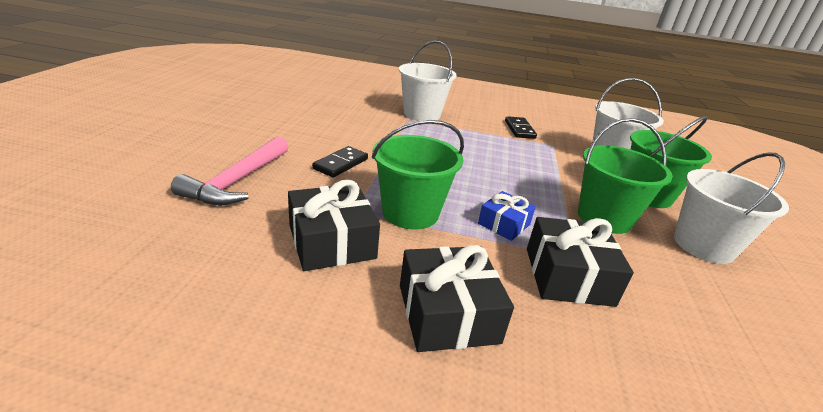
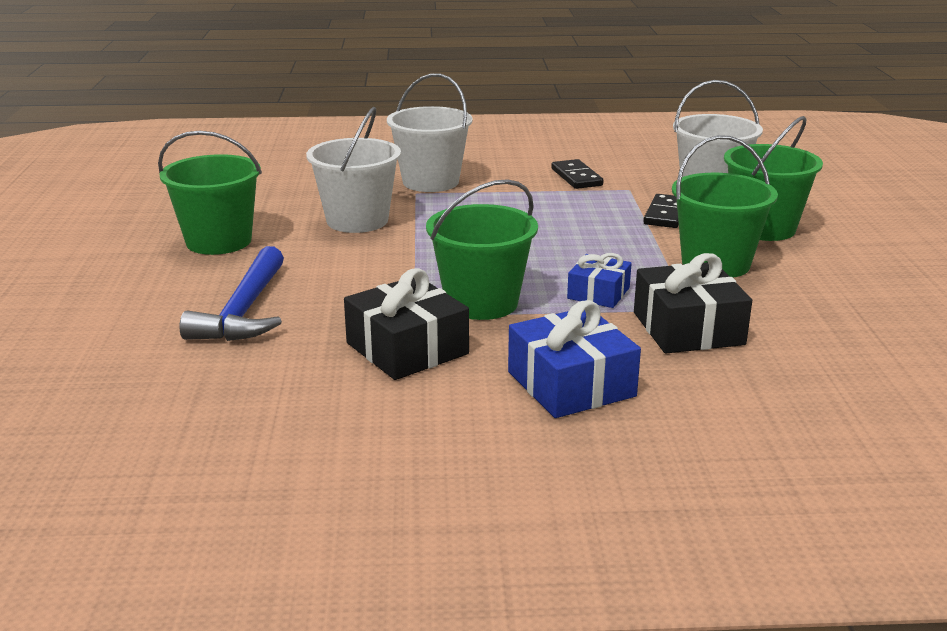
camera: 10 degrees left, 5 degrees down
(237, 181) = (244, 311): pink hammer -> blue hammer
(262, 126) = (219, 241): none -> green bucket
(341, 164) = (361, 267): black domino -> black domino (666, 214)
(448, 313) = (571, 384): black gift -> blue gift
(703, 245) = (835, 270): white bucket -> white bucket (357, 220)

